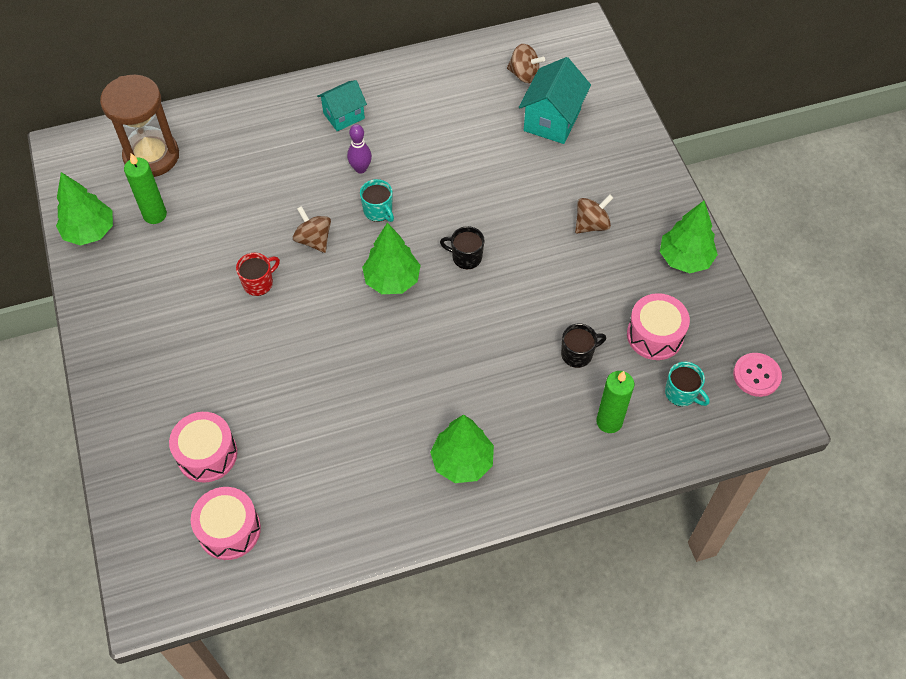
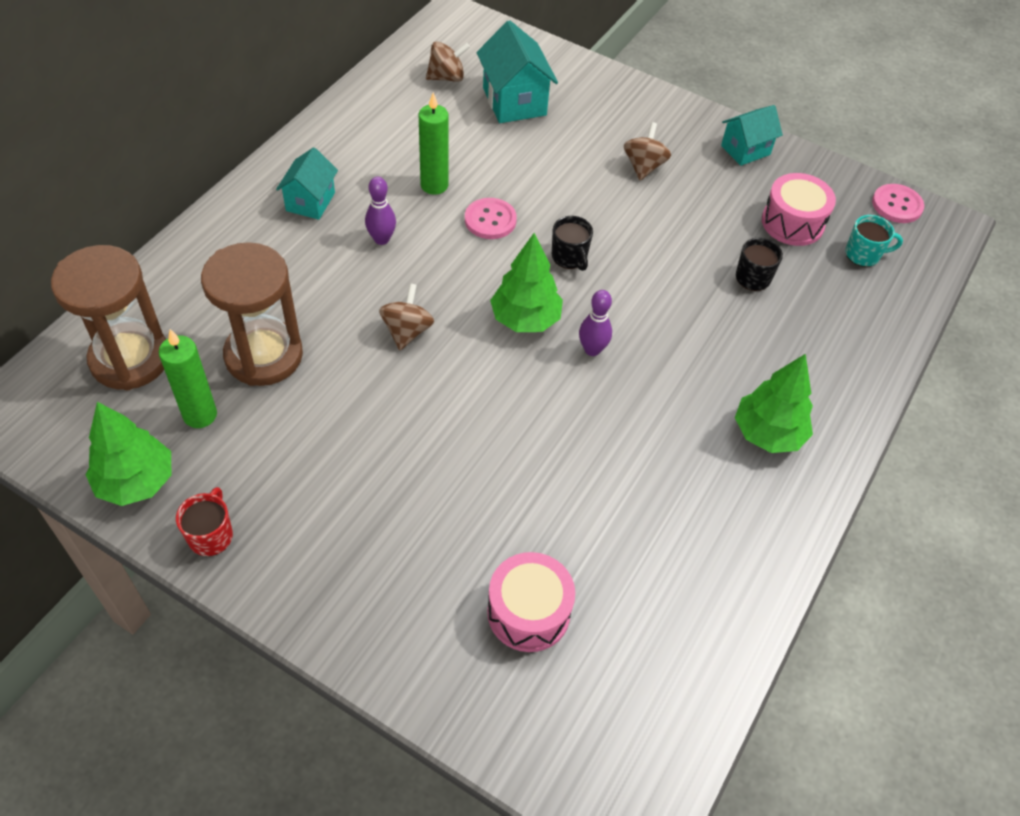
camera: 45 degrees left, 5 degrees down
(220, 201) = (264, 355): none -> brown hourglass
(229, 530) = (635, 668): pink drum -> none
(259, 283) = (395, 407): red mug -> red mug (211, 535)
(314, 240) = (407, 331): brown spinning top -> brown spinning top turned 90 degrees clockwise
(378, 211) = (442, 266): turquoise mug -> none
(412, 328) = (592, 349): none -> purple bowling pin
(442, 198) = (490, 220): none -> pink button
(466, 257) = (569, 257): black mug -> black mug turned 90 degrees counterclockwise
(609, 422) = (839, 314): green candle -> green candle (434, 185)
(685, 259) = (745, 150): green tree -> turquoise house

